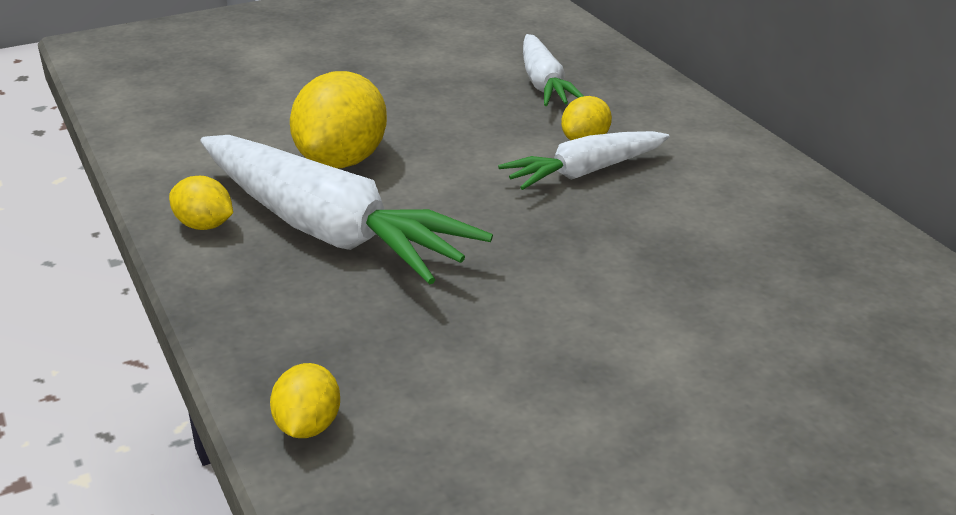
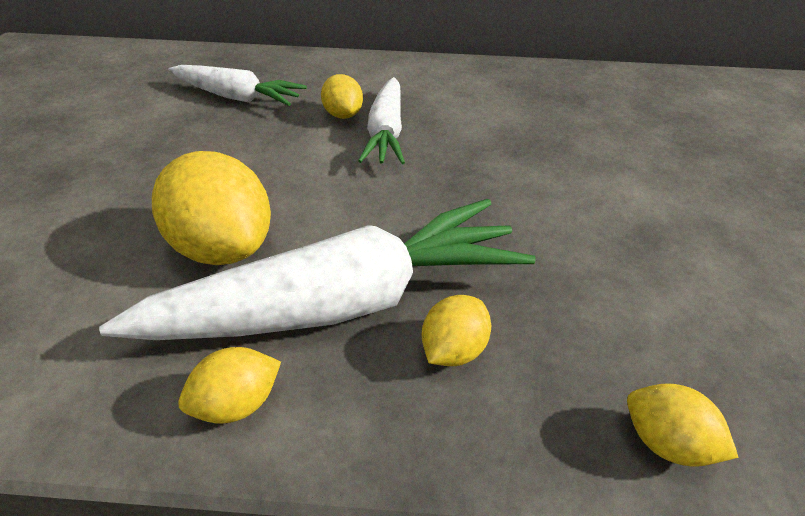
camera: 60 degrees left, 10 degrees up
(323, 296) = (453, 350): none -> yellow lemon

